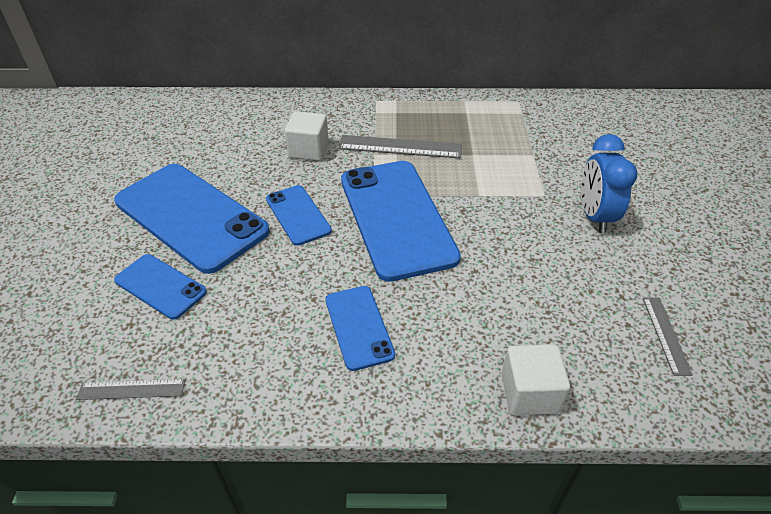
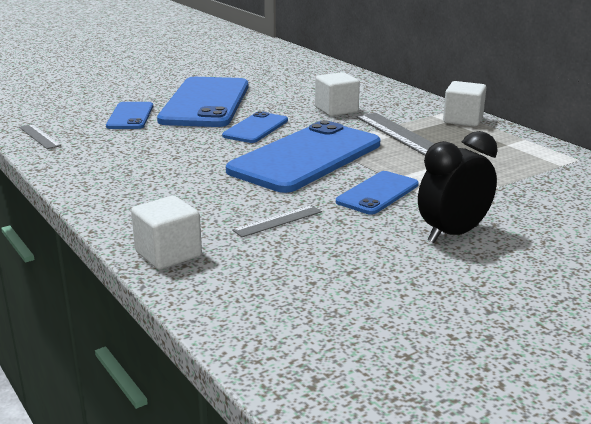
camera: 55 degrees right, 20 degrees down
(359, 327) = (165, 178): blue phone -> blue phone (377, 193)
(401, 105) = (463, 120): none -> white cube
(595, 216) = (453, 234): blue clock -> black clock
(665, 334) = (324, 304): grey ruler -> grey ruler (278, 221)

